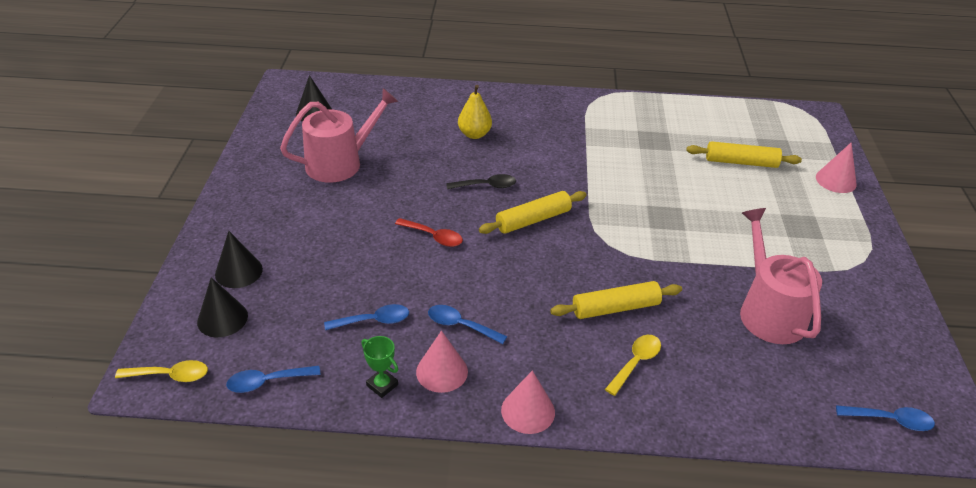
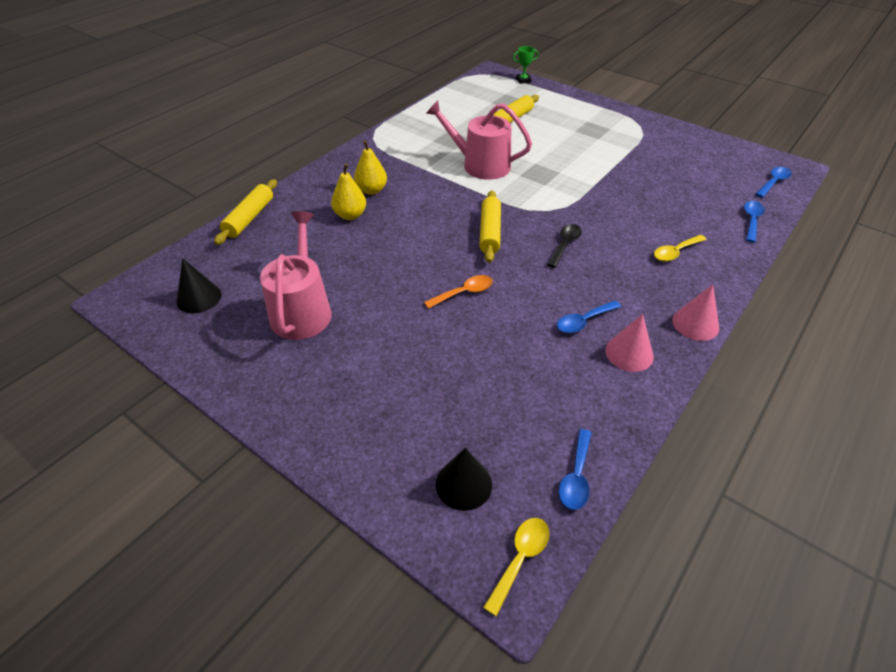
camera: 55 degrees left, 5 degrees up
(238, 271) = (401, 446): black cone -> none
(374, 321) = (543, 371): blue spoon -> blue spoon (751, 220)
(382, 385) = (624, 396): green trophy -> green trophy (523, 80)
(434, 237) = (464, 293): red spoon -> orange spoon
(486, 186) = (425, 237): black spoon -> black spoon (565, 244)
(520, 130) = (371, 190): none -> yellow pear
(615, 308) = (616, 237): yellow rolling pin -> yellow rolling pin (249, 218)
(636, 362) = (675, 252): yellow spoon -> yellow spoon turned 105 degrees counterclockwise
(768, 312) = (661, 179): pink watering can -> pink watering can (480, 165)
(836, 180) = (561, 98): pink cone -> none

